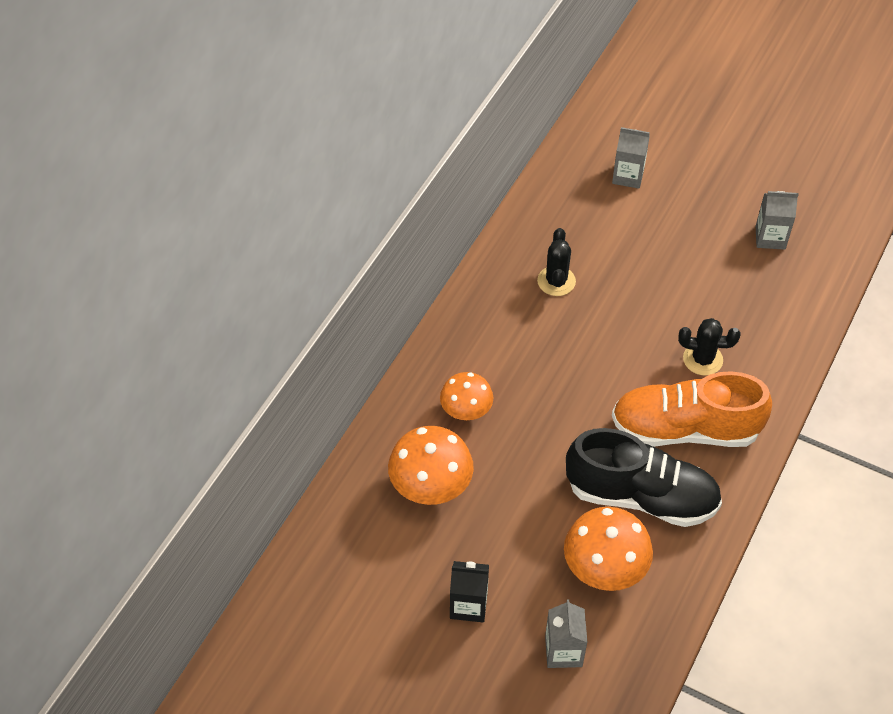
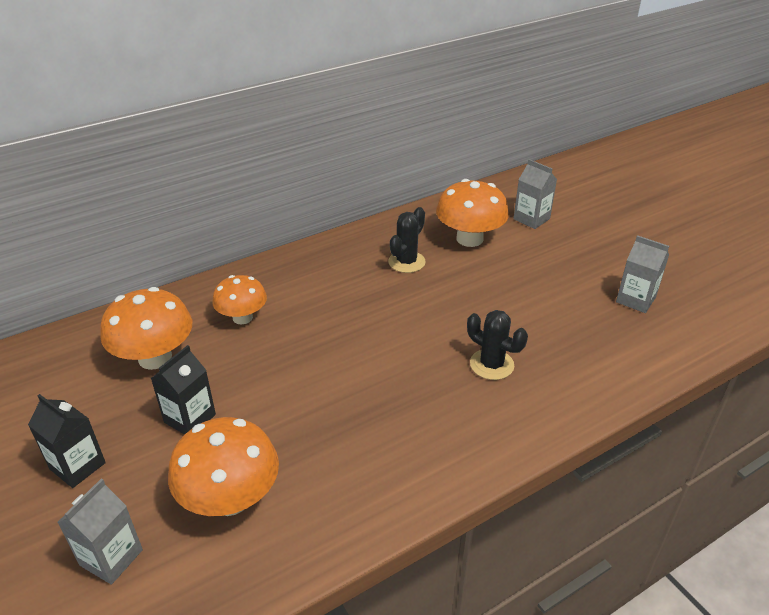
camera: 30 degrees right, 15 degrees down
(514, 524) = (190, 418): none -> black carton
(591, 227) = (469, 239): none -> orange mushroom
(641, 496) = (328, 451): black shoe -> none
(685, 429) = (424, 413): orange shoe -> none

